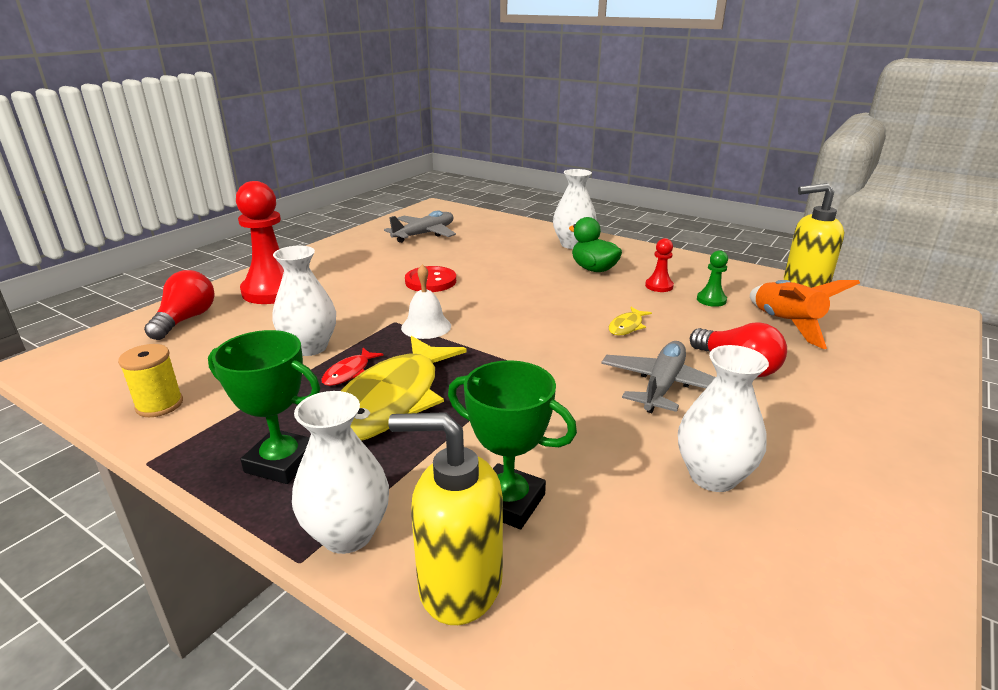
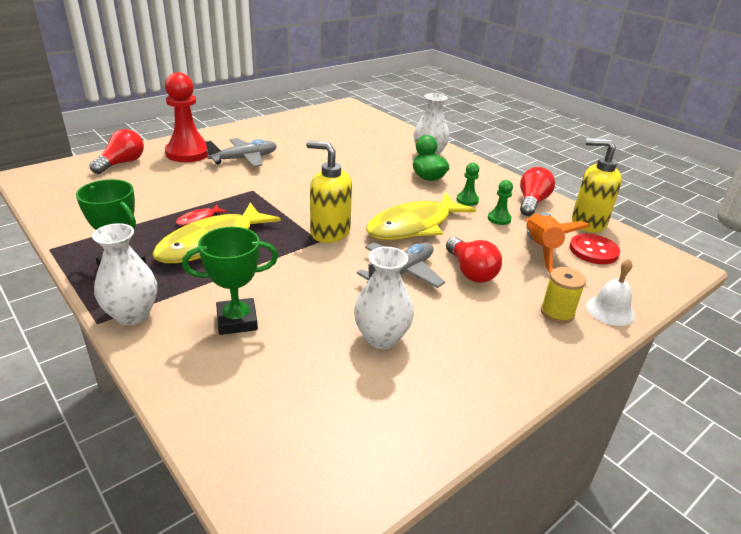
camera: 15 degrees right, 5 degrees up
(159, 405) = (75, 216): yellow spool -> yellow spool (557, 313)
(310, 347) = (185, 197): white vase -> none
(424, 234) = (322, 127): grey plane -> grey plane (244, 159)
(426, 326) = (271, 198): white bell -> white bell (610, 310)
(430, 281) = (299, 165): red button -> red button (593, 251)
(459, 585) = (174, 357): yellow soap dispenser -> yellow soap dispenser (329, 232)
(508, 502) = (237, 321): green trophy -> green trophy turned 60 degrees counterclockwise
(627, 326) = (414, 226): yellow fish -> yellow fish, size x2.44
(659, 286) = (467, 200): red pawn -> green pawn
(728, 276) = (532, 202): none -> red light bulb

